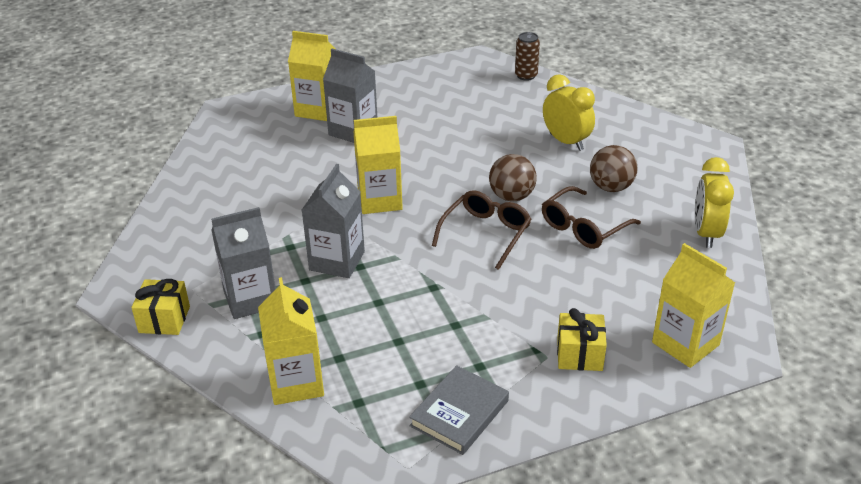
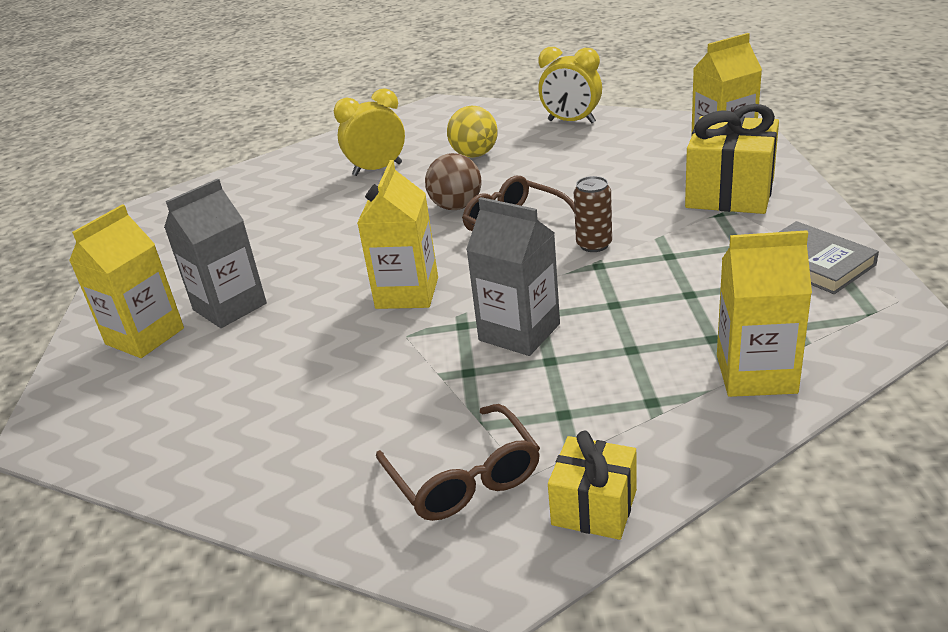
camera: 70 degrees left, 5 degrees down
(250, 299) = (574, 412): grey carton -> none
(526, 76) = (226, 180): brown can -> brown can (594, 245)
(579, 354) = (730, 193): yellow gift -> yellow gift, size x1.73
(583, 227) = (533, 174): brown glasses -> brown glasses (464, 478)
(611, 187) = (474, 155): brown ball -> yellow ball

